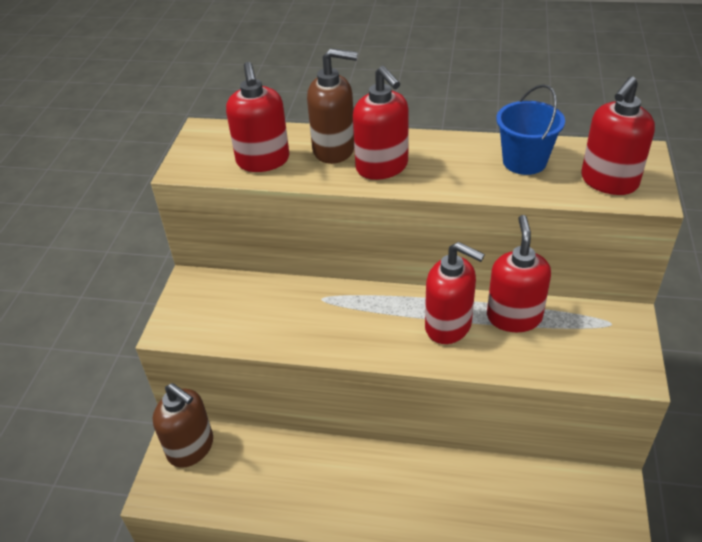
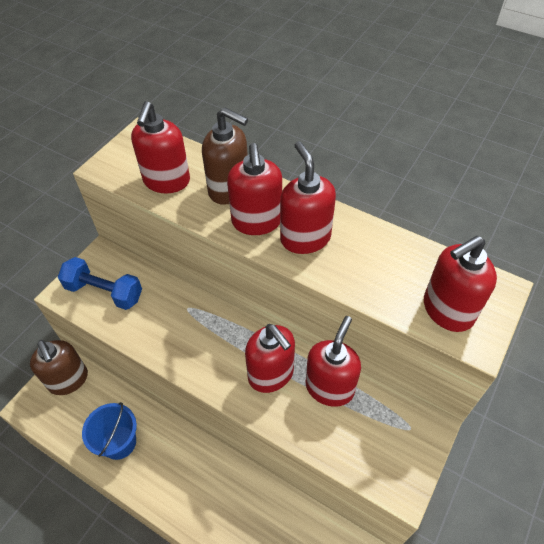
camera: 20 degrees right, 10 degrees up
(217, 314) = (104, 292): none -> blue dumbbell
(439, 166) = (305, 238): none -> red soap dispenser
(524, 161) = (383, 259): blue bucket -> blue bucket (119, 442)

